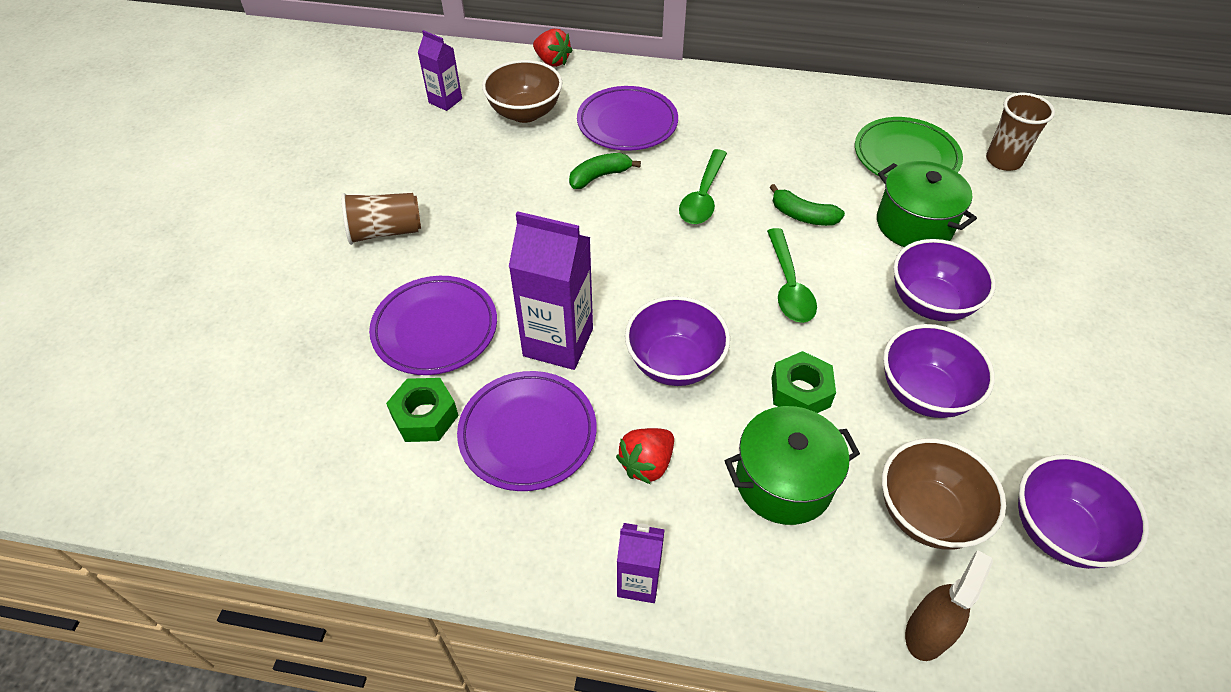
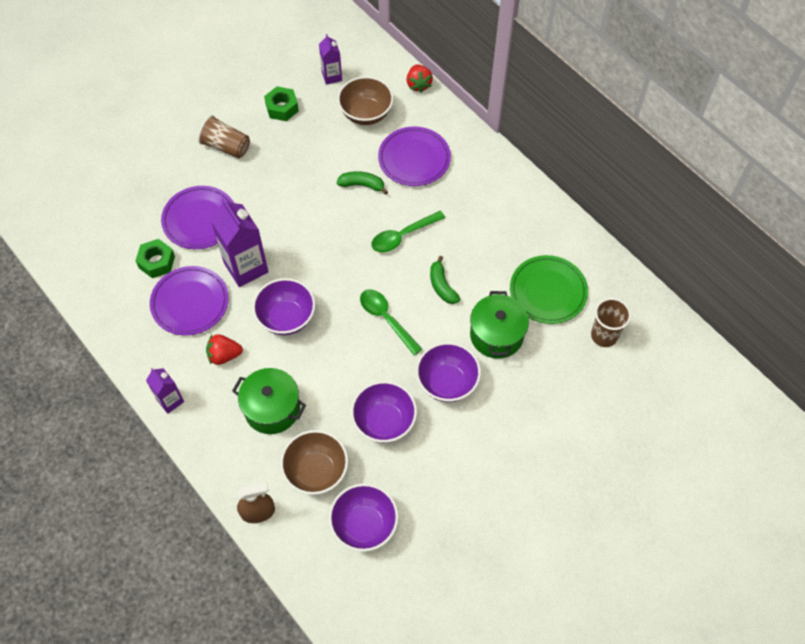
camera: 40 degrees right, 10 degrees up
(788, 285) = (386, 319): green spoon -> green spoon turned 105 degrees clockwise
(800, 392) = (327, 376): green nut -> green nut (282, 108)

